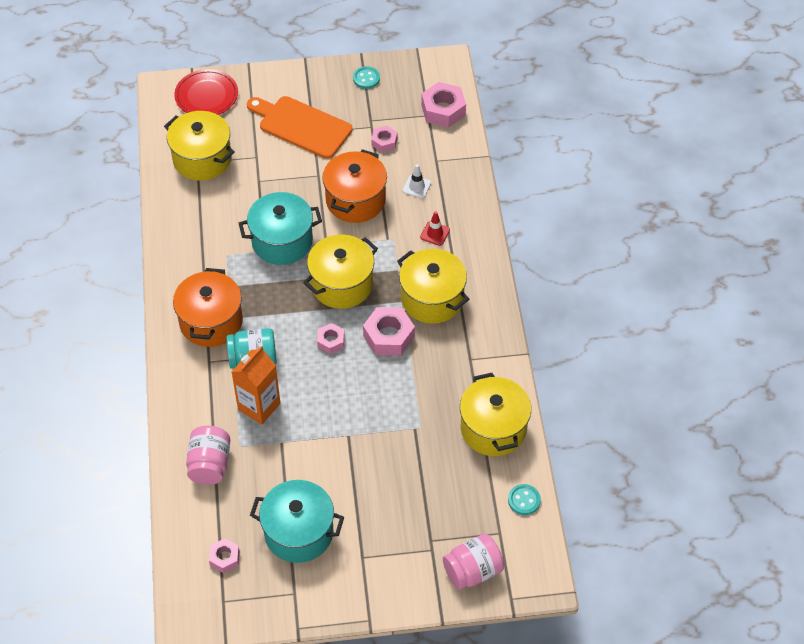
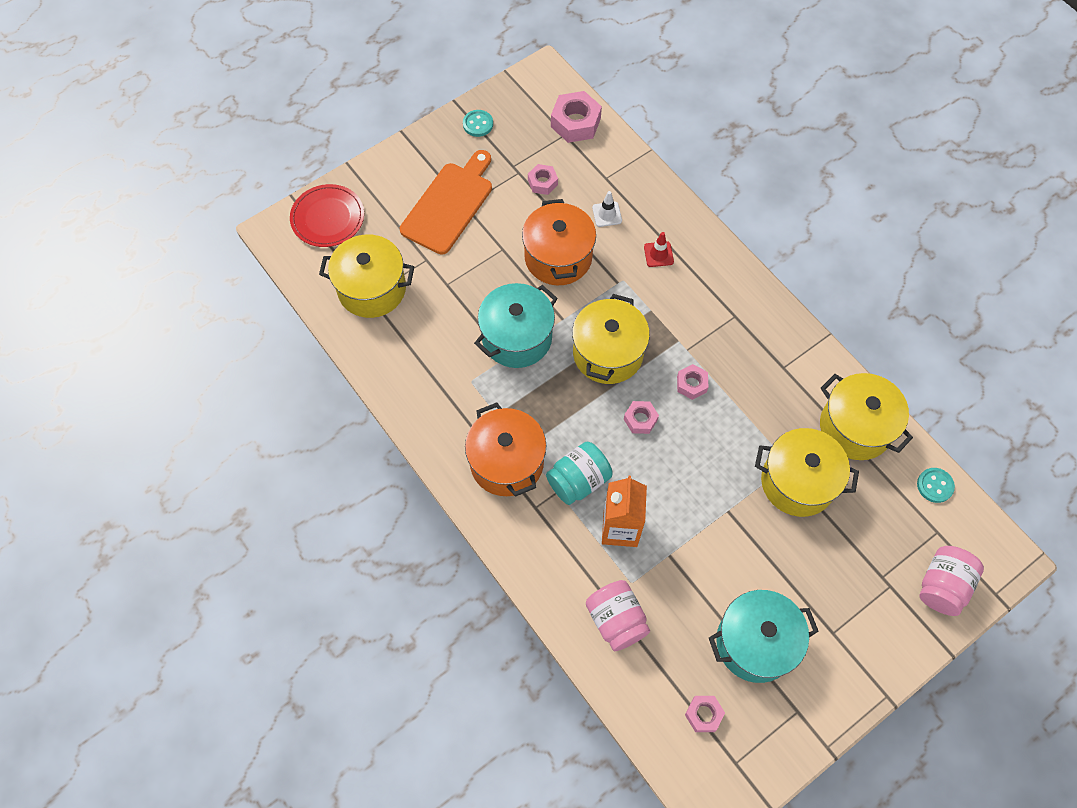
camera: 30 degrees left, 10 degrees up
(301, 126) = (449, 205): orange cutting board -> orange cutting board turned 120 degrees clockwise
(389, 336) = (691, 384): pink nut -> pink nut, size x0.58
(432, 299) = (704, 323): yellow pot -> yellow pot (797, 482)

